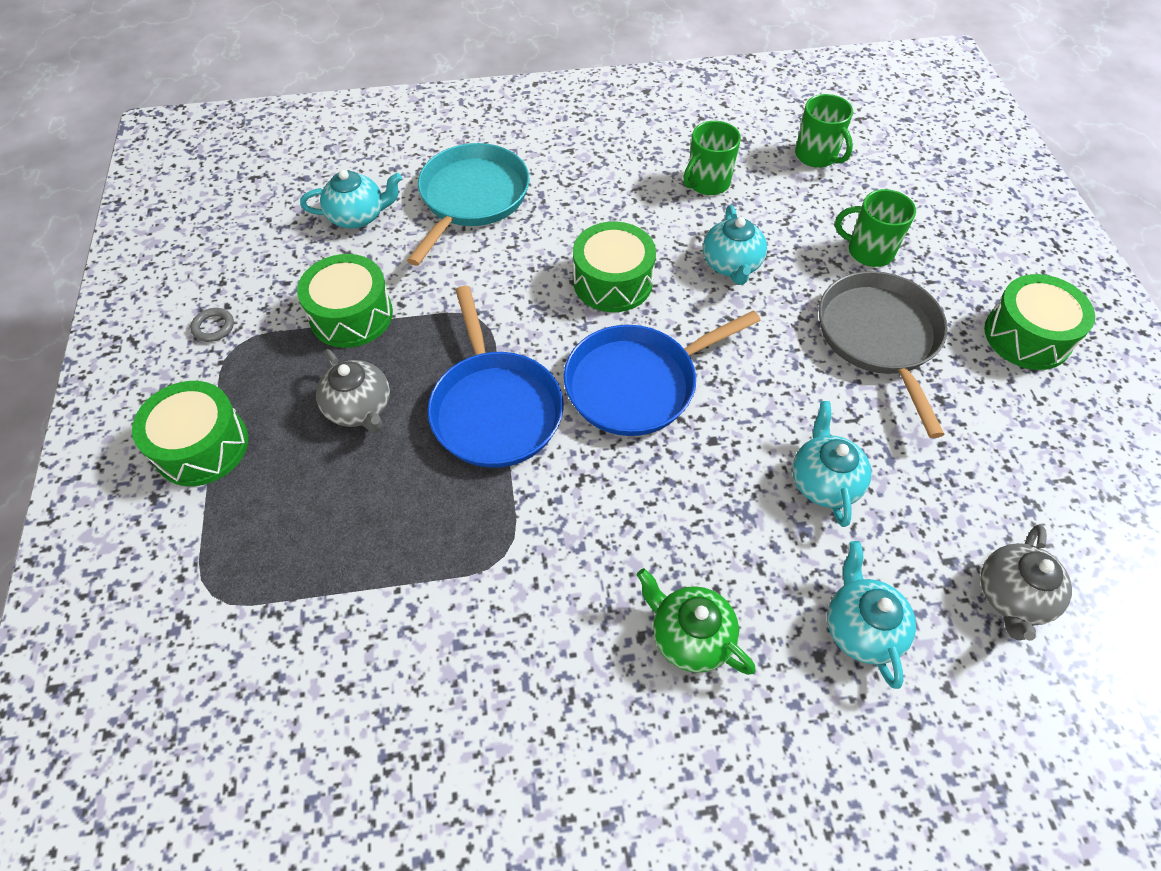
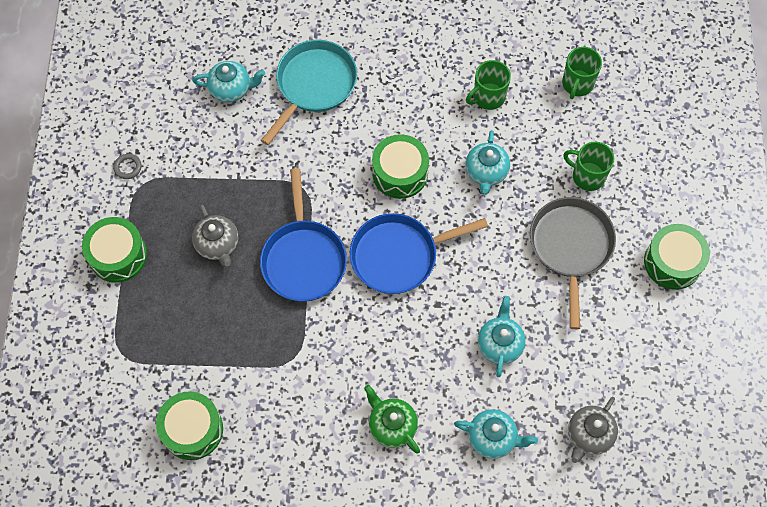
camera: 10 degrees right, 10 degrees up
(351, 315) = (219, 172): green drum -> green drum (192, 429)
(816, 156) = (577, 84): green mug -> green mug turned 45 degrees clockwise
(861, 628) = (493, 438): turquoise teapot -> turquoise teapot turned 105 degrees clockwise

